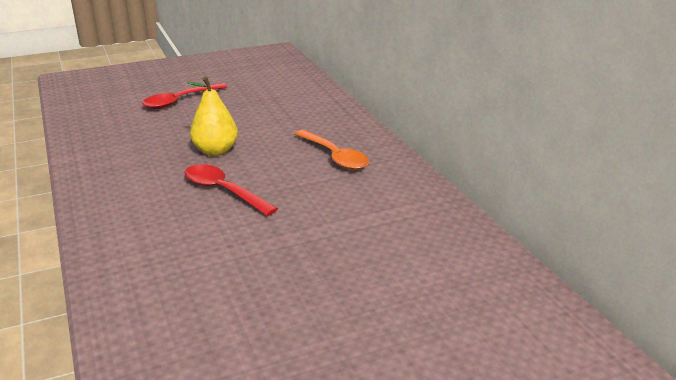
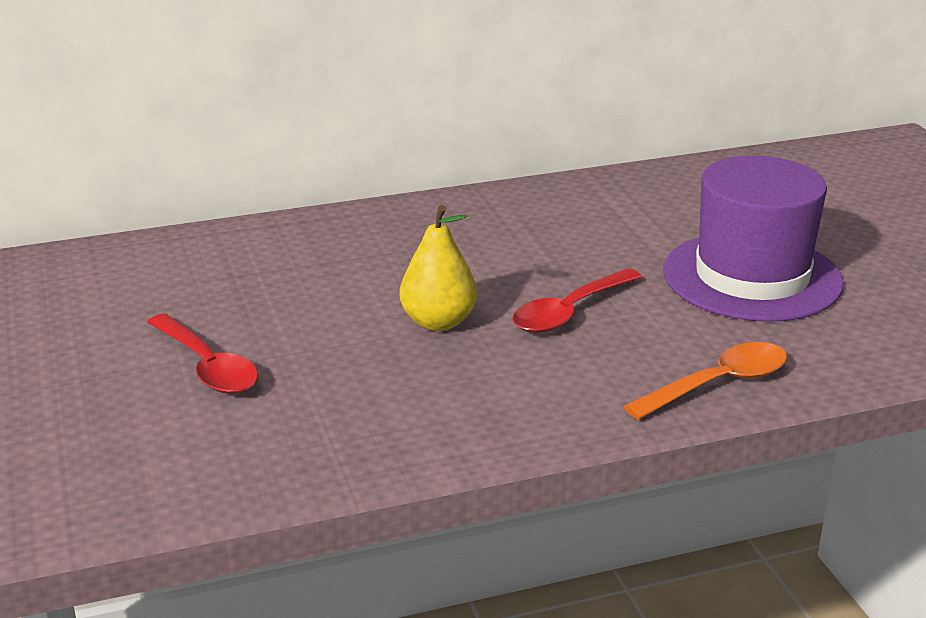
camera: 85 degrees left, 0 degrees up
(274, 269) = (752, 277): none -> purple hat
(334, 157) = (474, 233): orange spoon -> orange spoon (718, 384)

